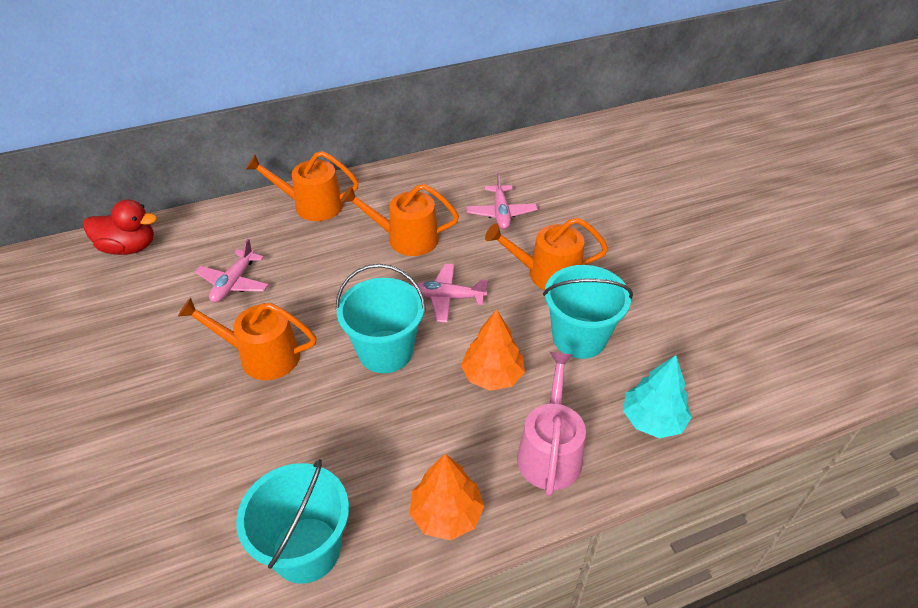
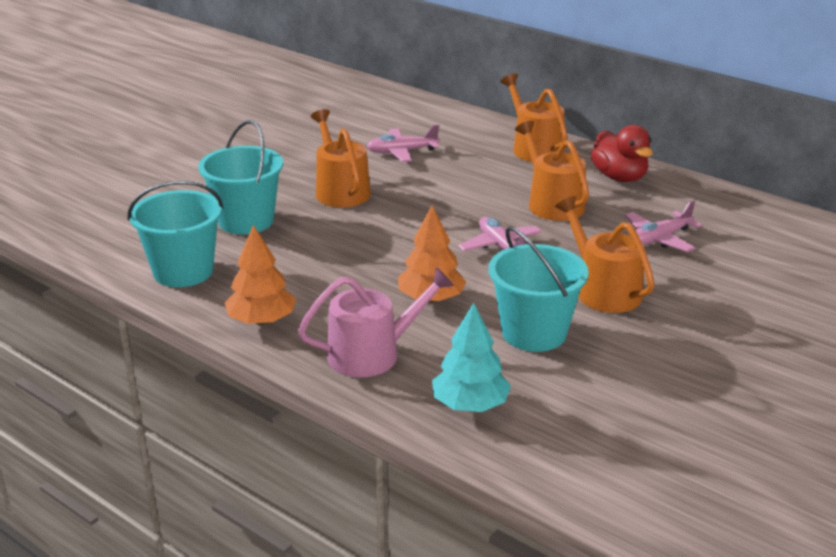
camera: 60 degrees right, 15 degrees down
(129, 247) = (390, 102): red duck -> red duck (619, 177)
(385, 351) = (402, 239): turquoise bucket -> turquoise bucket (246, 221)

